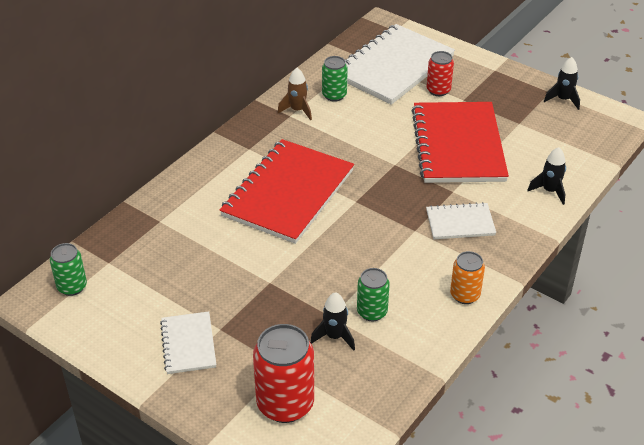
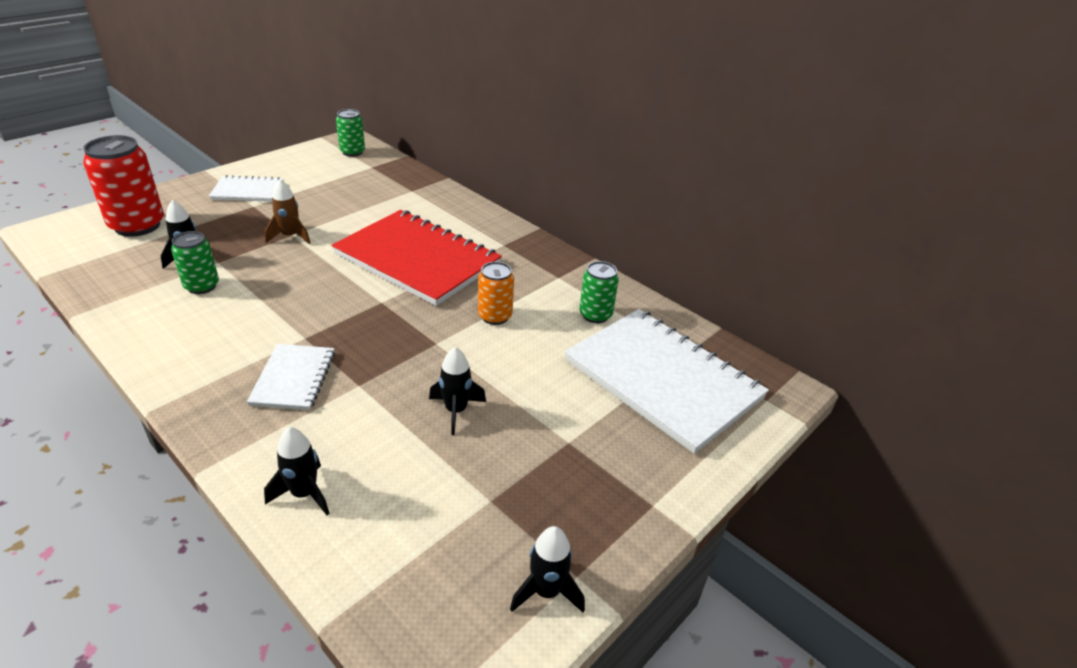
camera: 95 degrees right, 5 degrees down
(297, 110) = (567, 283): brown rocket -> brown rocket (290, 236)
(438, 90) = (596, 417): red can -> none
(458, 145) = (456, 411): red notebook -> black rocket
(465, 295) = (169, 356): orange can -> orange can (495, 316)

